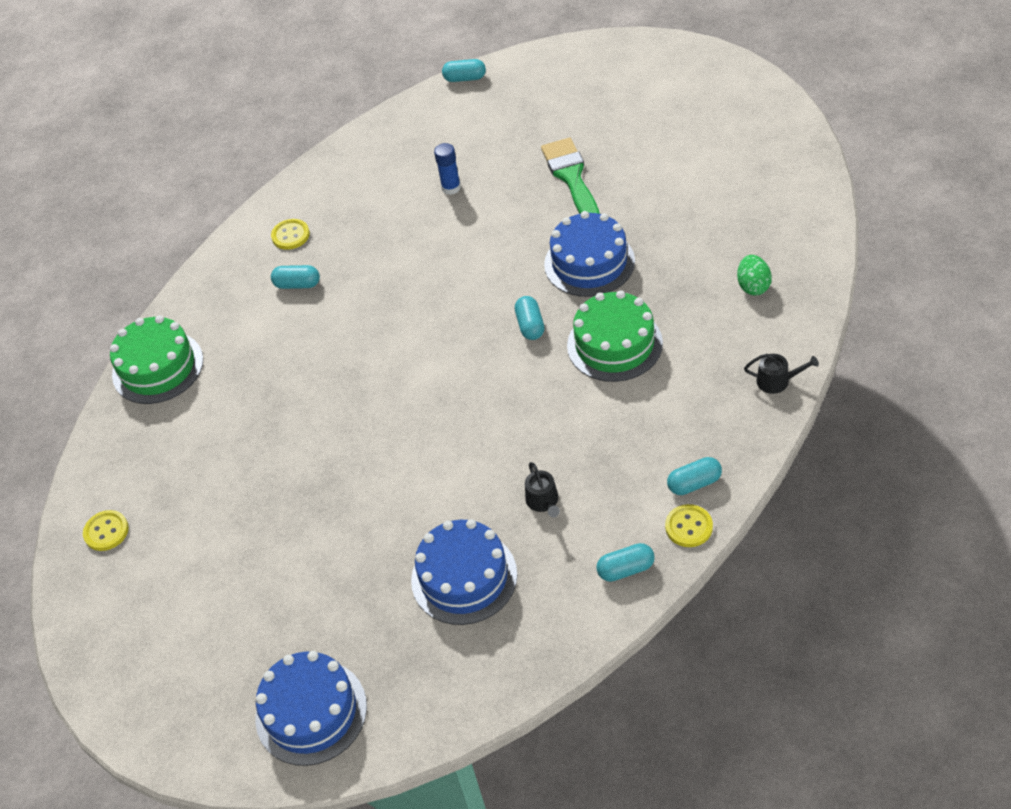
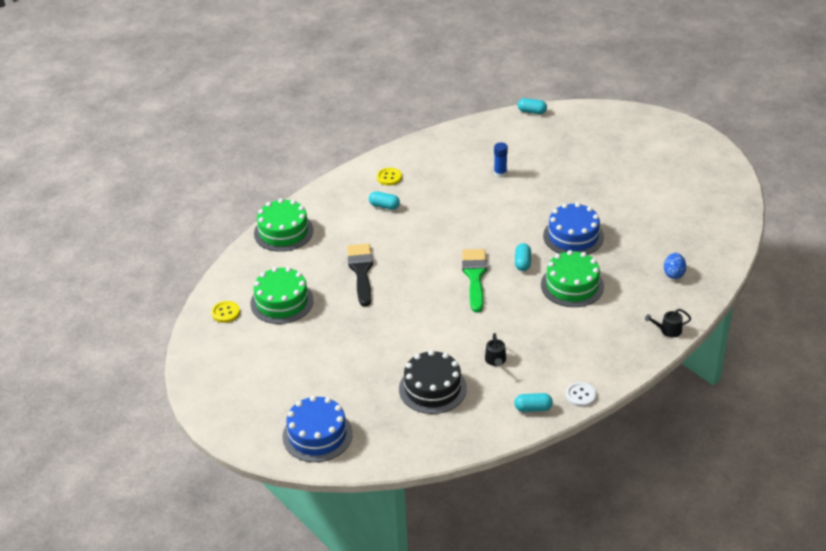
camera: 10 degrees right, 10 degrees down
(189, 489) = (282, 302): none -> green cake
(295, 403) = (361, 271): none -> black brush
(464, 577) = (432, 388): blue cake -> black cake
(571, 177) = (580, 185): green brush -> green brush (475, 276)
(689, 527) = (580, 395): yellow button -> white button
(694, 483) = (593, 373): turquoise capsule -> none
(753, 286) = (673, 274): green egg -> blue egg
(777, 381) = (668, 330): black watering can -> black watering can turned 150 degrees clockwise

